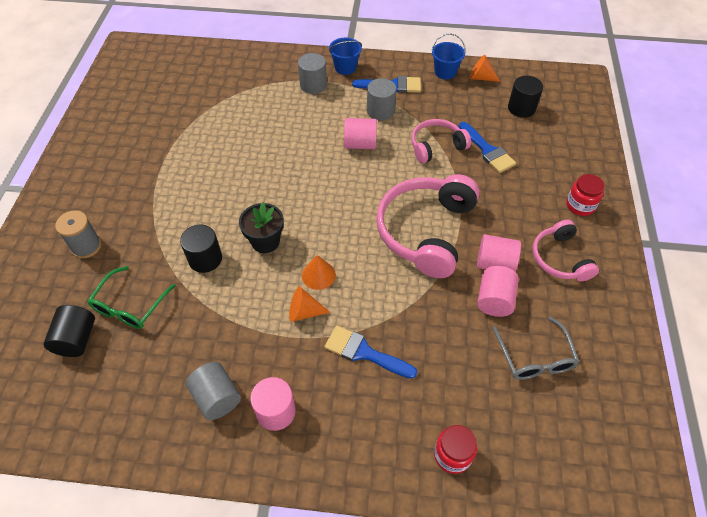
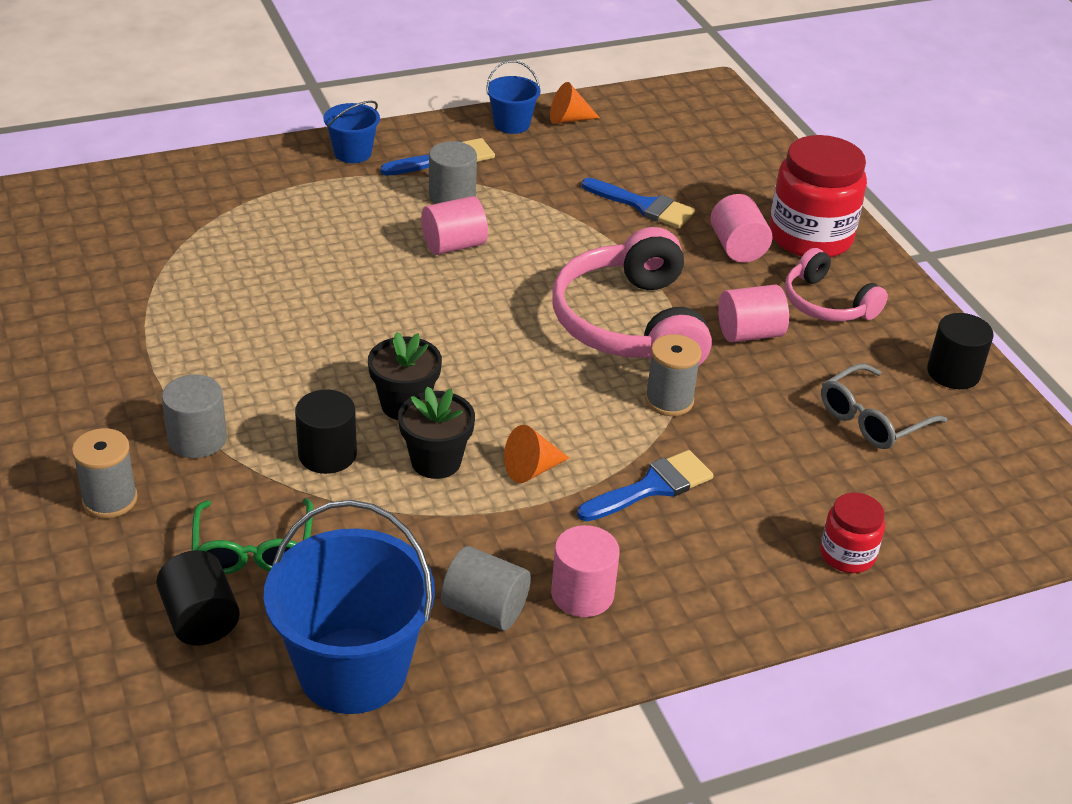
camera: 30 degrees left, 15 degrees down
(124, 407) = (353, 670): none -> blue bucket
(257, 285) = (436, 461): none -> black flower pot
(313, 85) = (319, 188): grey cylinder -> grey cylinder (197, 439)
(318, 275) = (518, 420): orange cone -> none
(364, 352) = (652, 487): blue brush -> blue brush turned 150 degrees clockwise
(414, 294) = (669, 400): none -> grey spool
(436, 146) = (568, 219): pink headphones -> none
(494, 300) = (778, 374): pink cylinder -> pink cylinder (737, 248)
(521, 108) = (653, 143): black cylinder -> black cylinder (953, 373)
(535, 357) = (872, 419): grey glasses -> grey glasses turned 90 degrees clockwise
(580, 205) = (810, 237): red jar -> red jar, size x1.93

